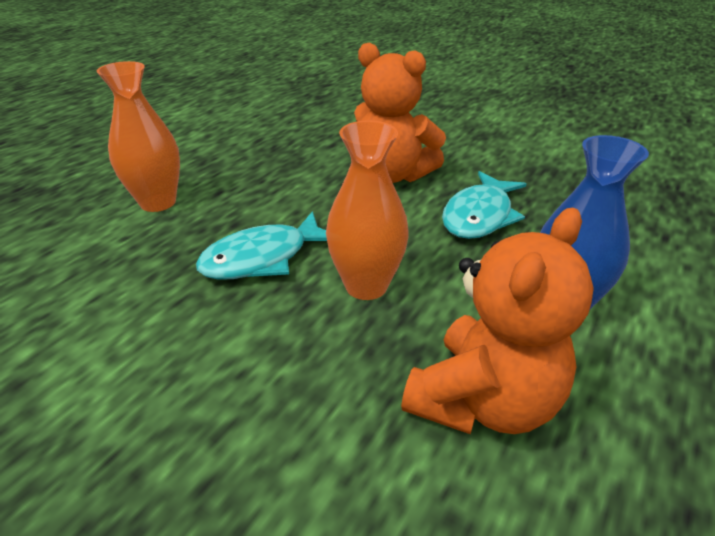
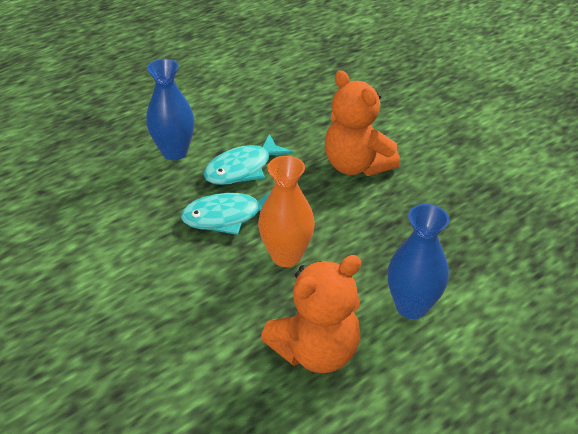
camera: 20 degrees right, 5 degrees up
(158, 202) = (175, 152): orange vase -> blue vase
(479, 216) = (402, 220): turquoise fish -> turquoise fish (243, 168)

